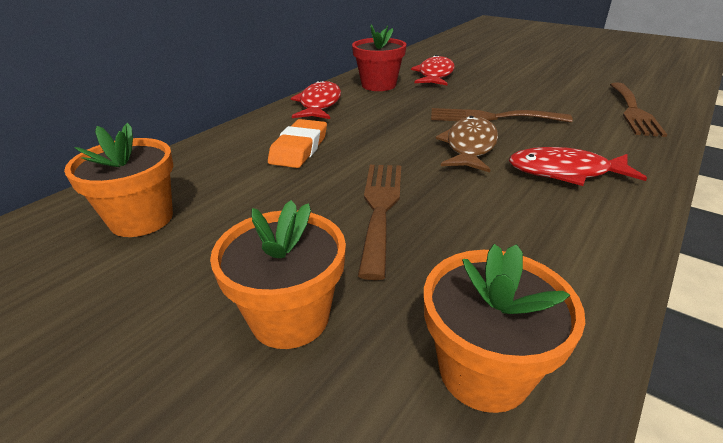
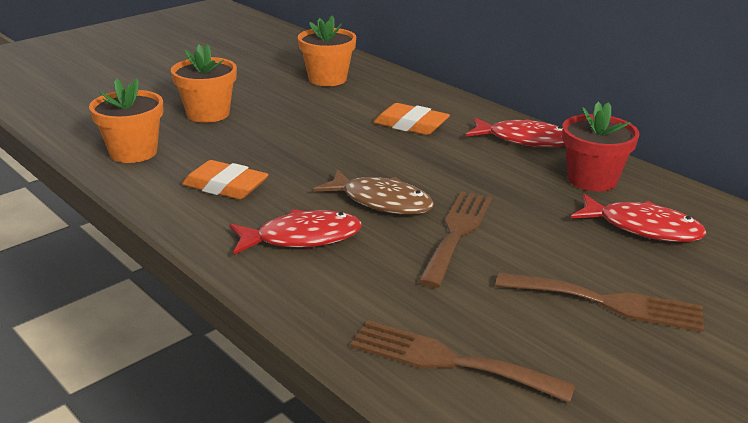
camera: 100 degrees right, 5 degrees down
(380, 208) = (294, 146): brown fork -> brown fork (608, 303)
(514, 236) = (225, 186): none -> orange eraser
(565, 172) = (302, 238): red fish -> red fish turned 60 degrees clockwise

